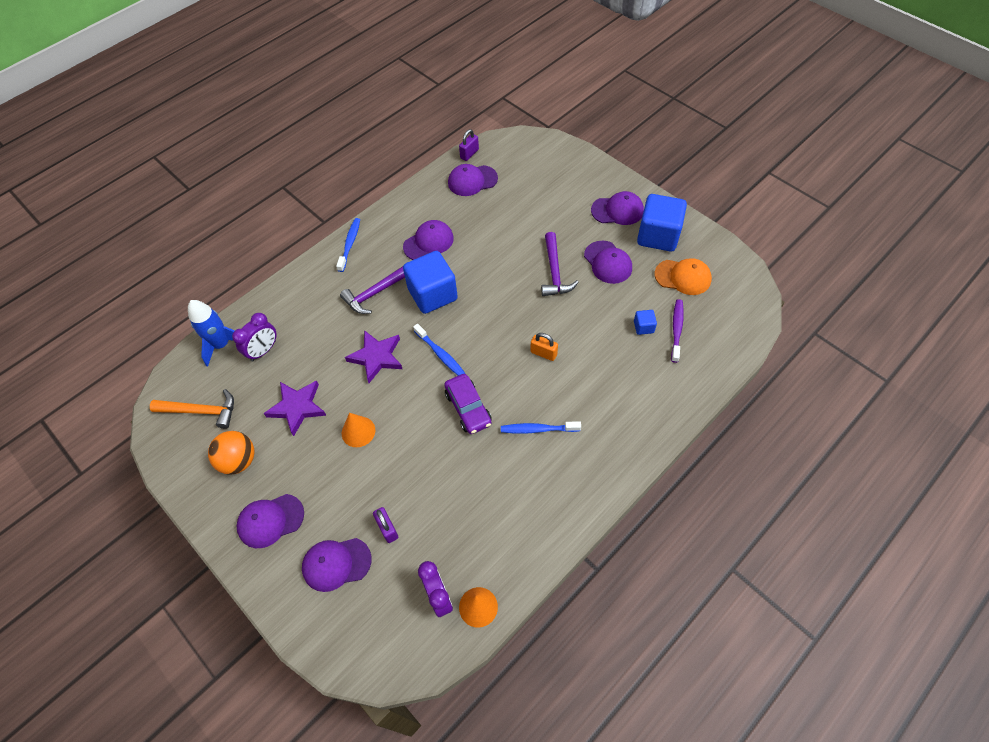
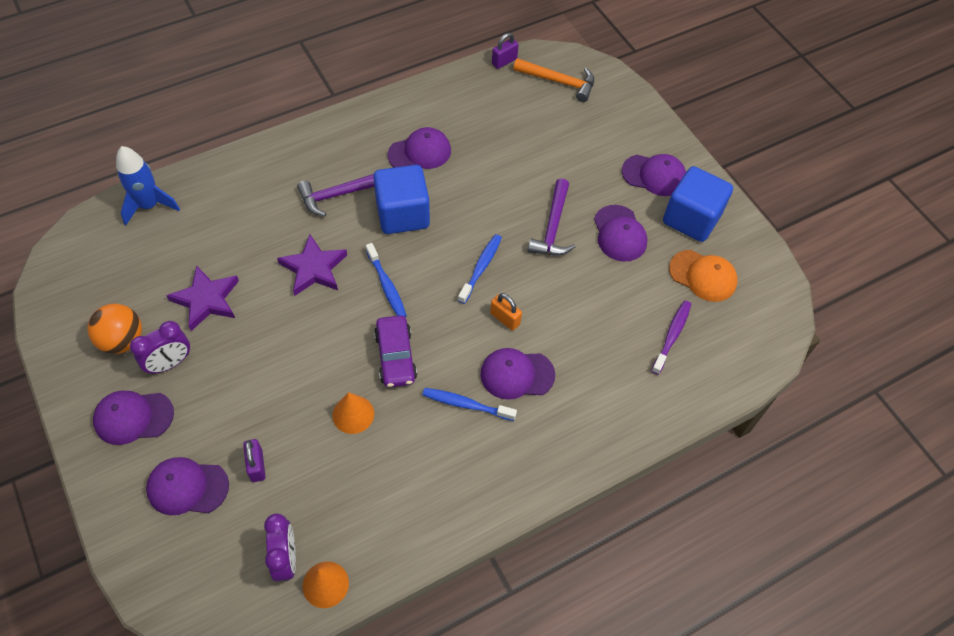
camera: 10 degrees right, 0 degrees up
(201, 411) = (101, 273): orange hammer -> orange hammer (559, 82)
(263, 350) = (192, 225): purple clock -> purple clock (170, 363)
(350, 244) = (330, 130): blue toothbrush -> blue toothbrush (481, 268)
(358, 431) = (263, 346): orange cone -> orange cone (353, 414)
(472, 181) = (496, 94): purple cap -> purple cap (517, 374)
(643, 327) = (633, 322): blue cube -> none

